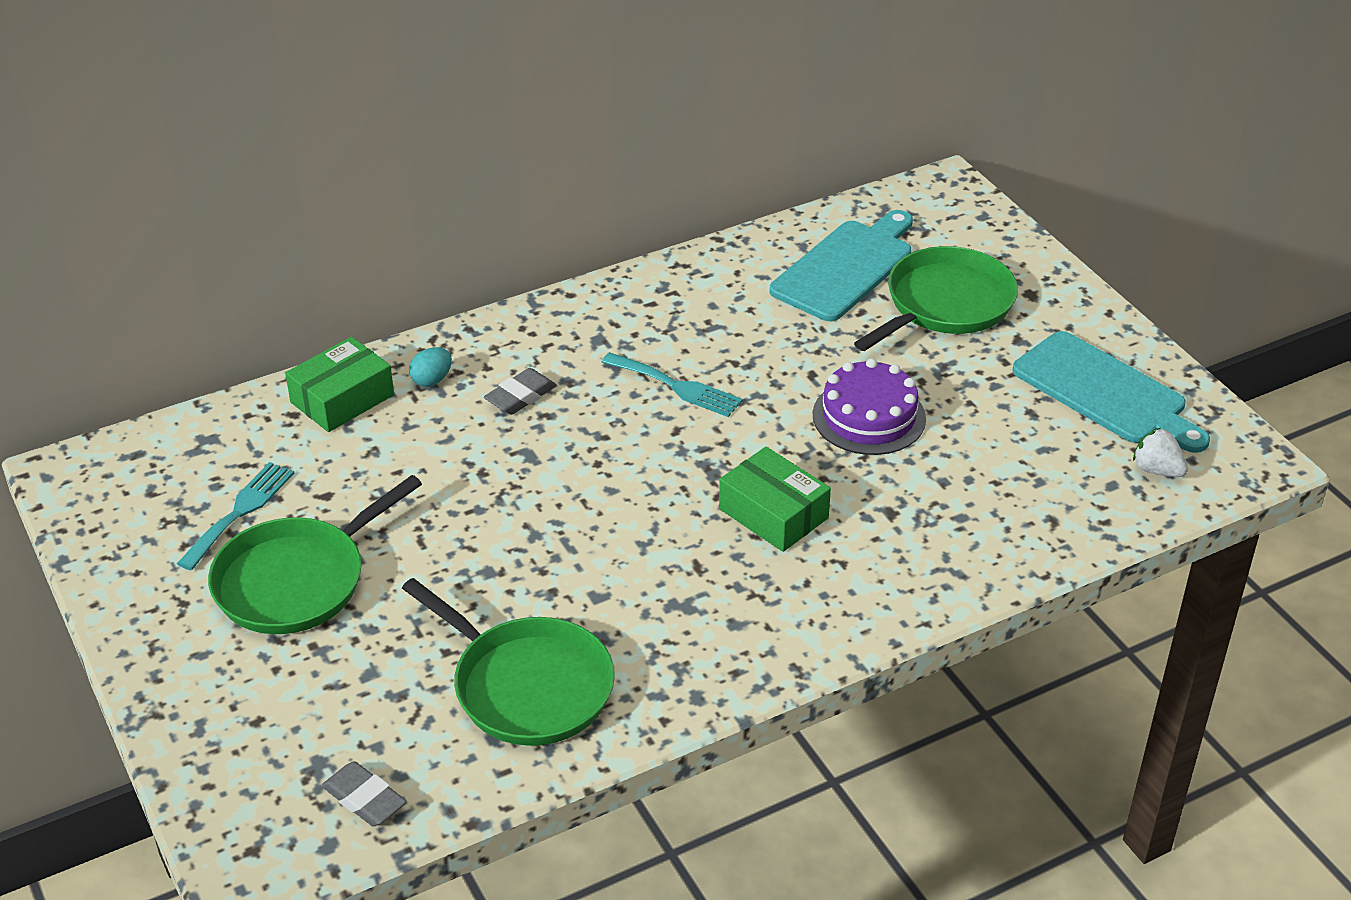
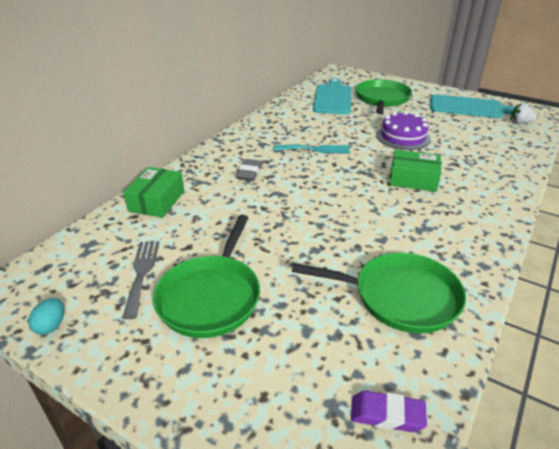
camera: 30 degrees left, 5 degrees down
(240, 512) = (141, 273): turquoise fork -> grey fork
(364, 799) = (387, 414): grey eraser -> purple eraser
(432, 380) = (198, 179): turquoise egg -> turquoise egg (51, 326)

